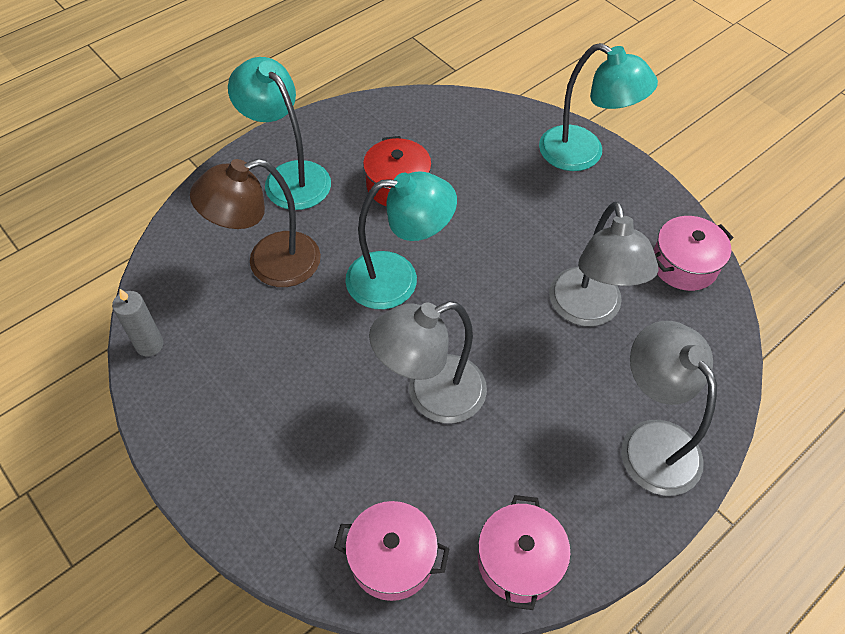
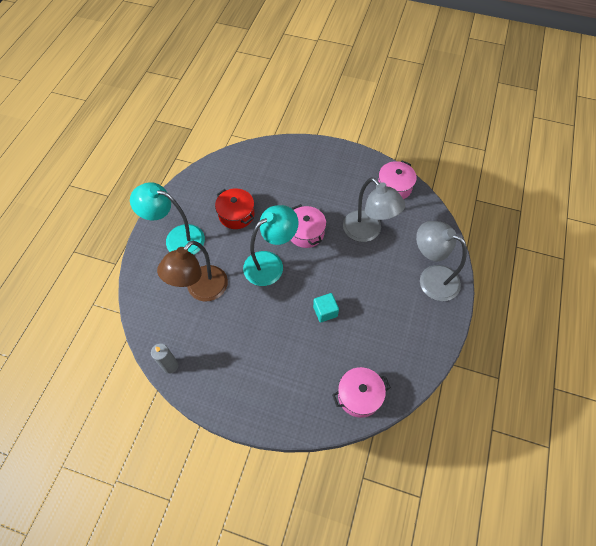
camera: 30 degrees left, 5 degrees up
(431, 395) = (325, 311): grey lamp -> turquoise cube
(519, 560) = (412, 363): pink pot -> pink pot (306, 233)
(583, 154) = (315, 153): turquoise lamp -> none

